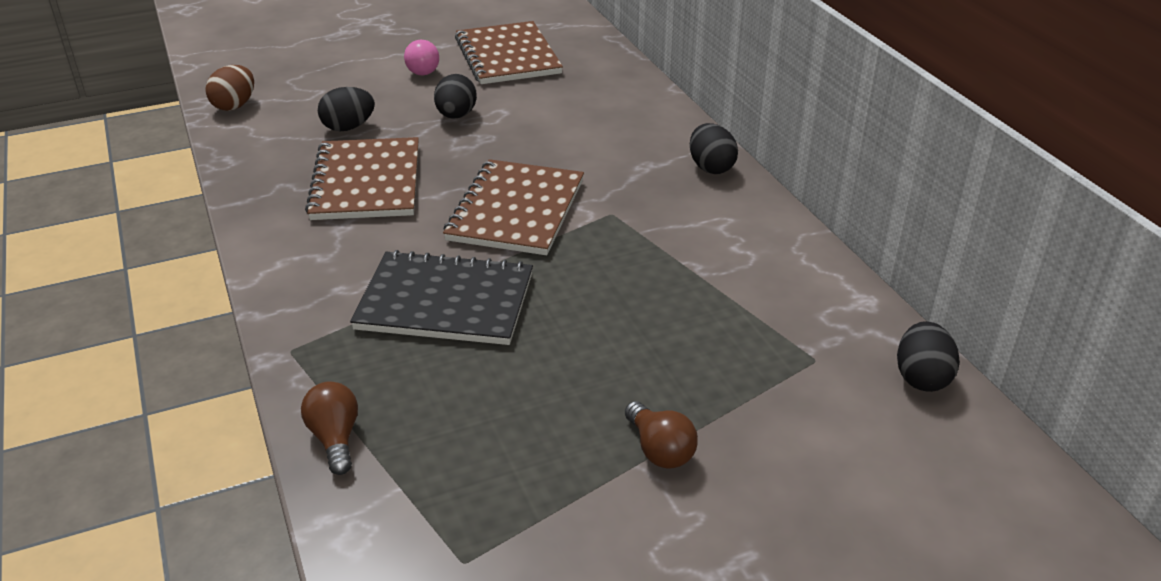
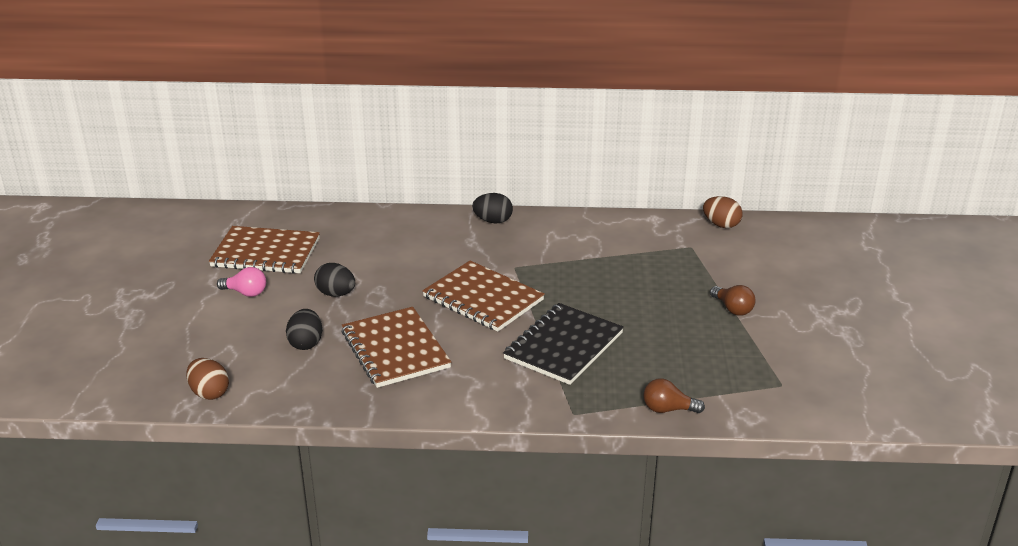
camera: 65 degrees left, 5 degrees down
(366, 182) = (395, 349): brown notebook -> brown notebook turned 45 degrees clockwise
(659, 450) = (732, 309): brown light bulb -> brown light bulb turned 60 degrees clockwise
(921, 378) = (721, 225): black egg -> brown egg

